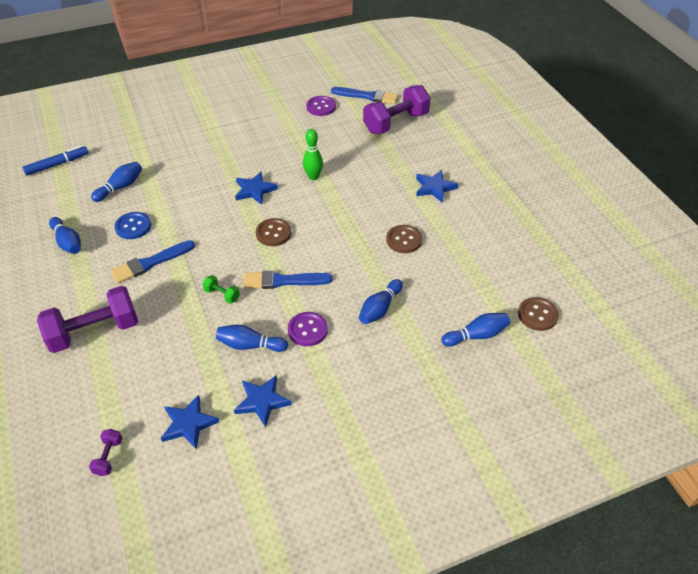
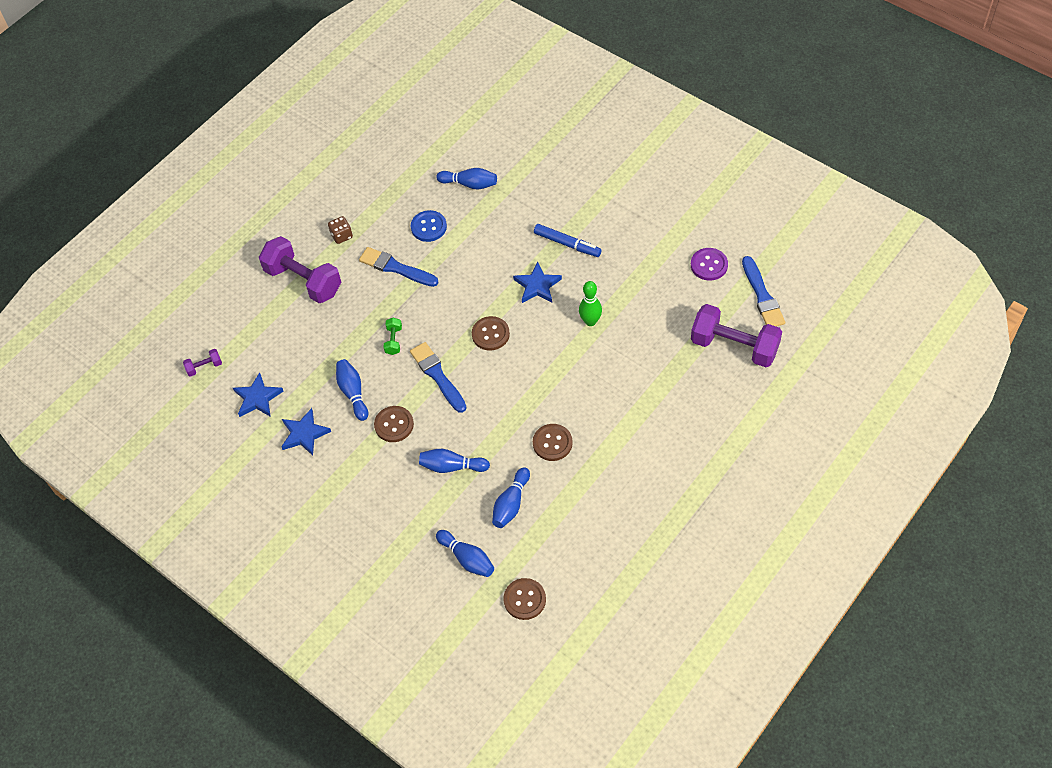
camera: 65 degrees right, 10 degrees up
(57, 164) = (465, 119): blue marker -> blue marker (567, 244)
(68, 242) = (381, 196): blue bowling pin -> blue bowling pin (511, 504)
(77, 285) = (341, 236): none -> brown dice
(307, 330) = (394, 425): purple button -> brown button
(434, 188) = (649, 433): blue star -> none

